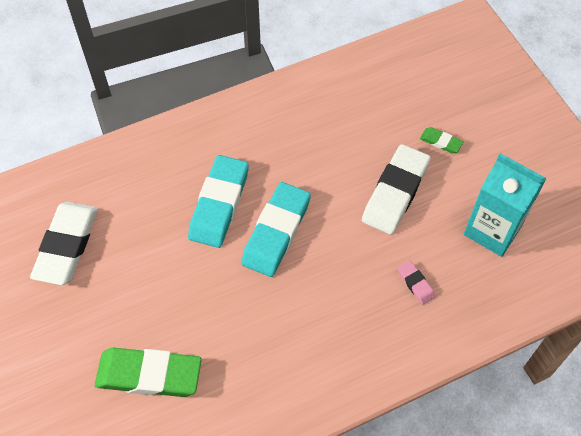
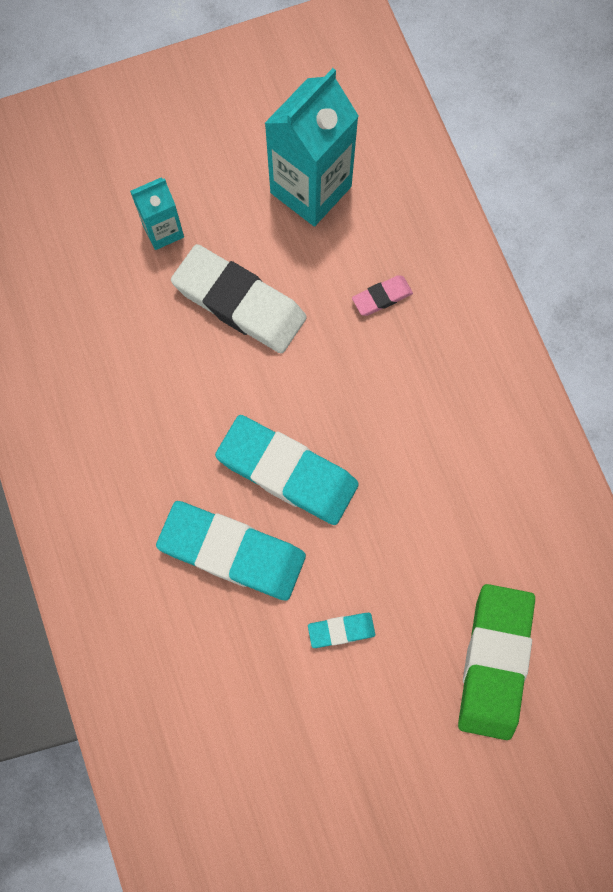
camera: 85 degrees left, 15 degrees up
(66, 246) = (281, 790): white eraser -> none
(169, 273) = (341, 630): none -> turquoise eraser
(440, 142) = (163, 231): green eraser -> turquoise carton

